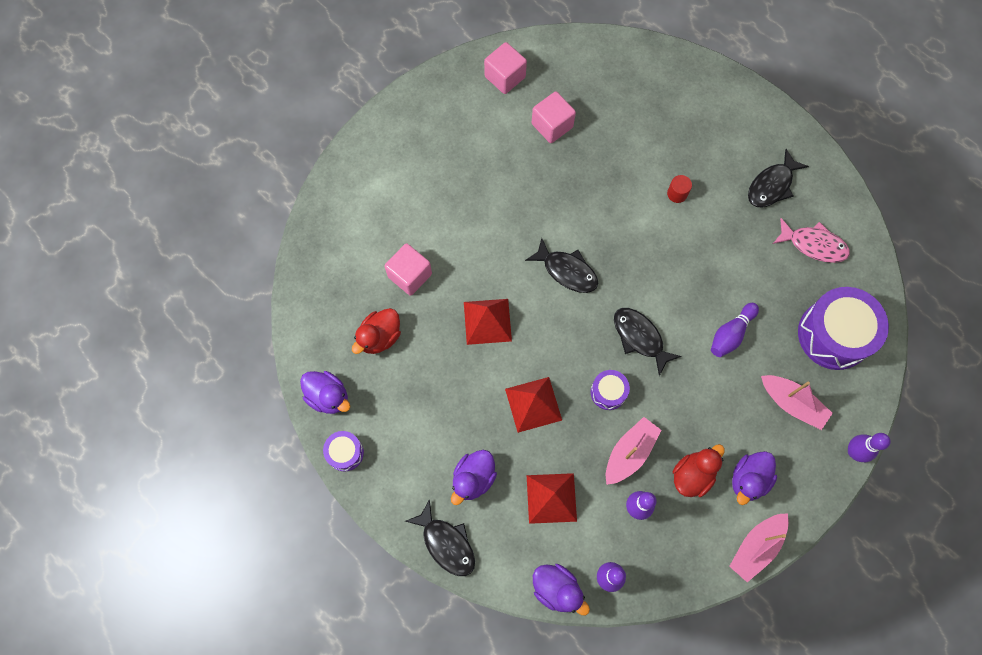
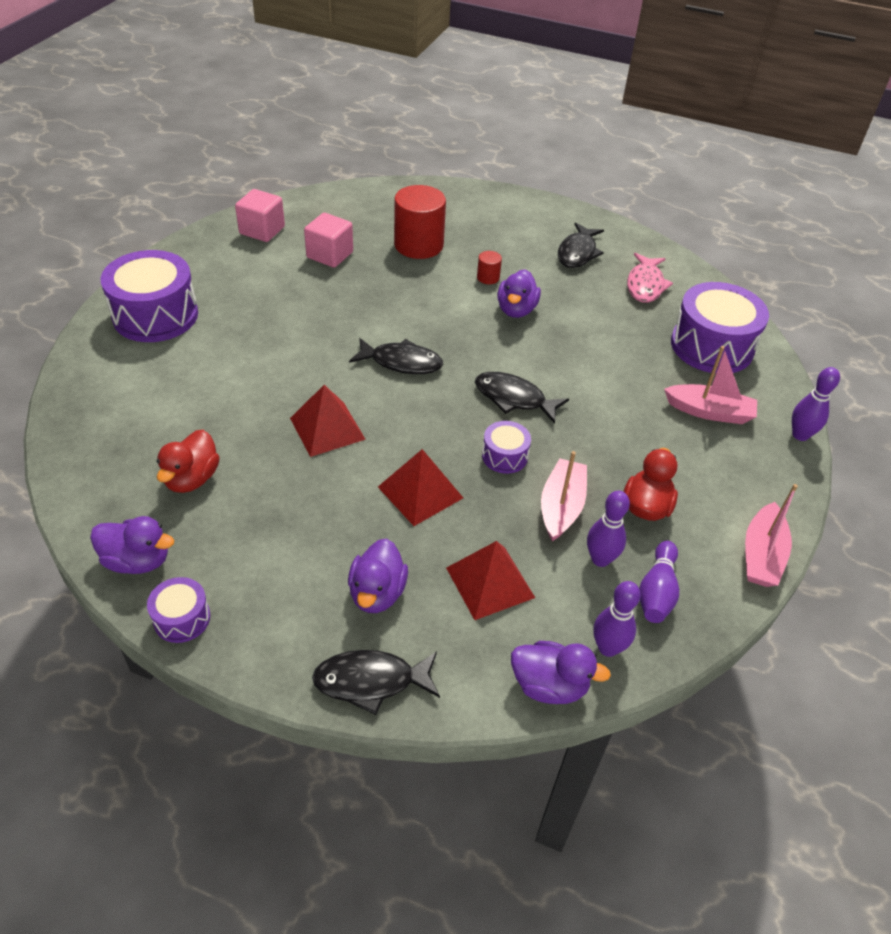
camera: 25 degrees left, 25 degrees down
(393, 158) = (155, 315): none -> purple drum
(410, 275) = (211, 410): pink cube -> none
(446, 543) = (371, 681): black fish -> black fish turned 150 degrees clockwise
(633, 134) = (418, 245): none -> red cylinder
(731, 334) = (609, 371): purple bowling pin -> purple bowling pin (656, 592)
(748, 480) = (710, 492): purple duck -> purple duck (516, 310)
(813, 245) = (645, 285): pink fish -> pink fish turned 105 degrees clockwise

